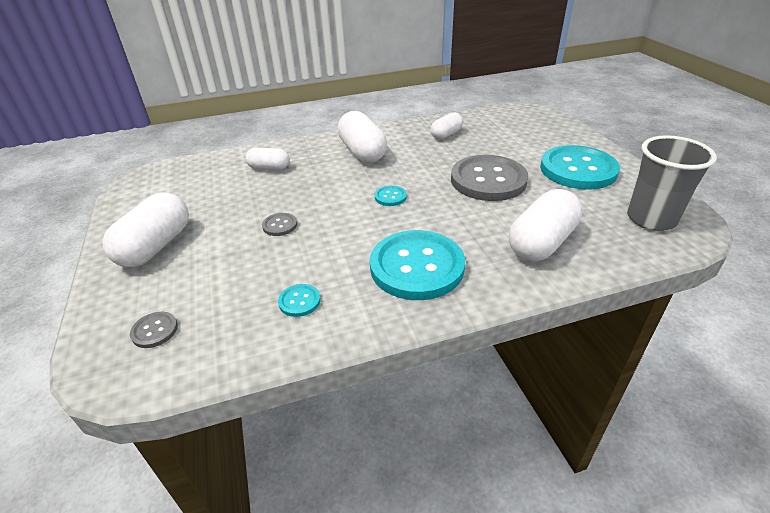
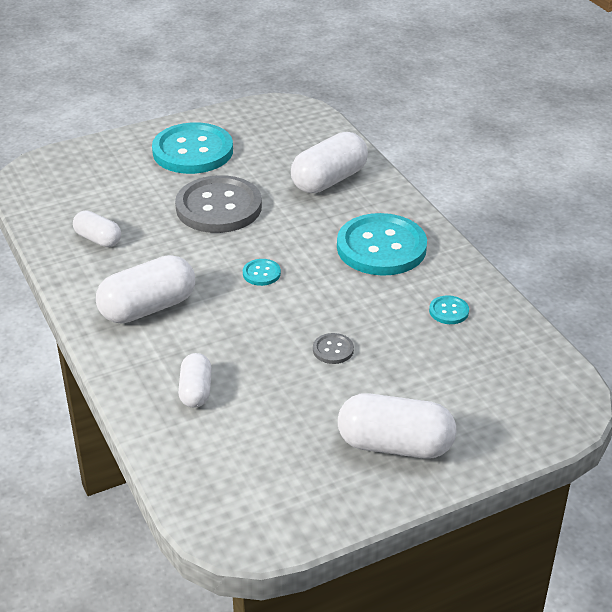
camera: 100 degrees left, 0 degrees up
(154, 331) = (517, 395): grey button -> none
(541, 242) = (329, 180): white capsule -> white capsule turned 75 degrees counterclockwise
(651, 219) = (281, 123): grey cup -> none

